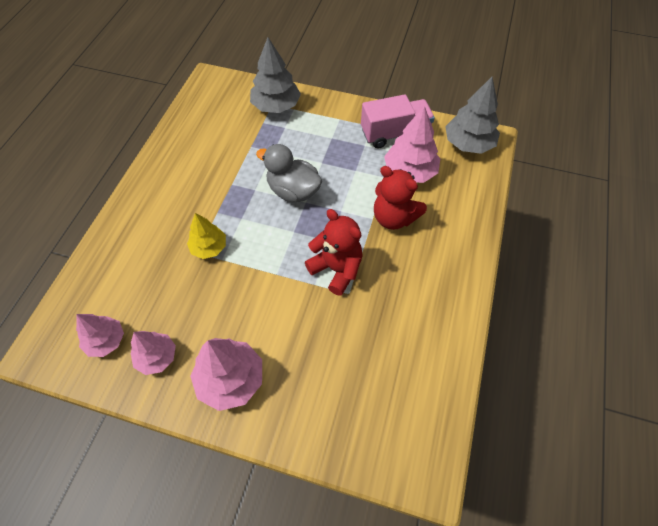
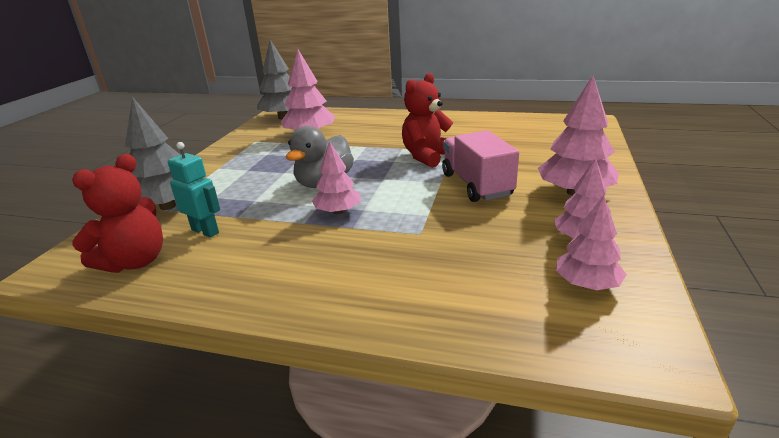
camera: 90 degrees left, 30 degrees down
(209, 247) = (411, 225): yellow tree -> none
(234, 133) = (205, 231): none -> turquoise robot
(242, 202) = (338, 211): none -> pink tree
(394, 134) = (256, 142): pink truck -> pink truck (476, 185)
(394, 217) = (365, 138): red teddy bear -> red teddy bear (135, 261)

